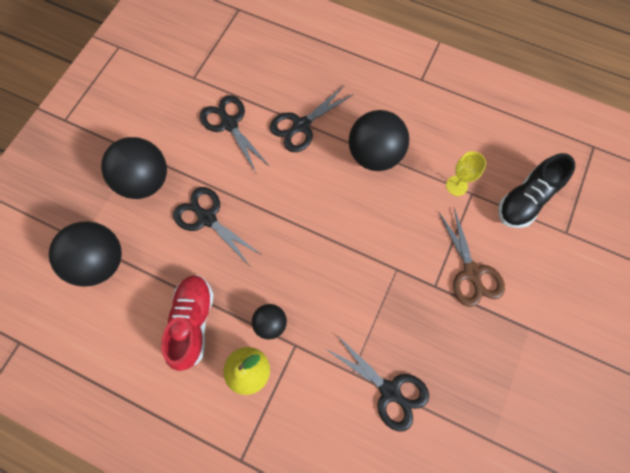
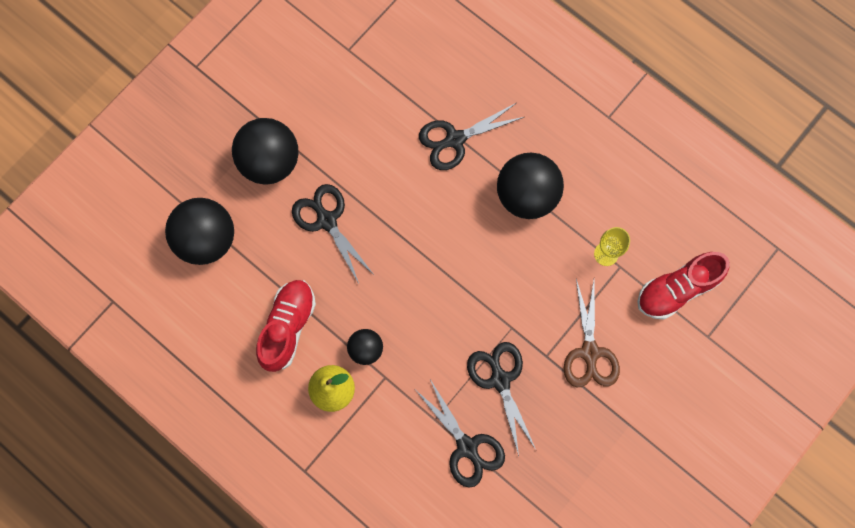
camera: 15 degrees right, 5 degrees up
(229, 124) = (375, 117): black scissors -> black scissors (500, 379)
(525, 199) = (677, 289): black shoe -> red shoe

